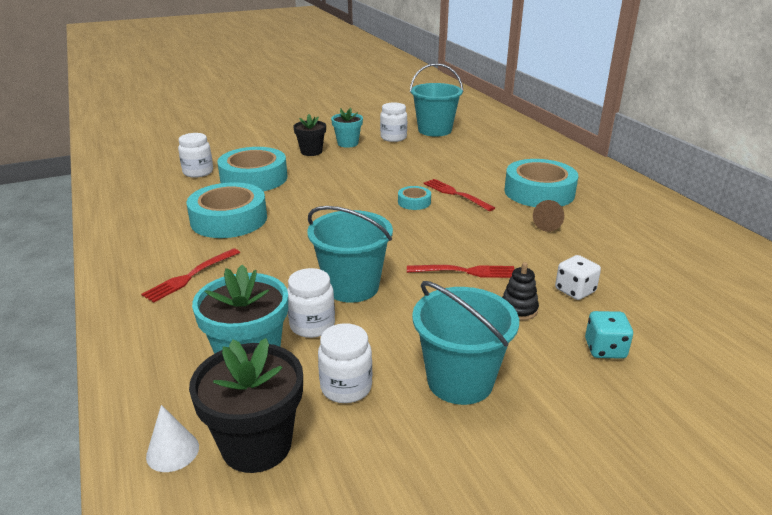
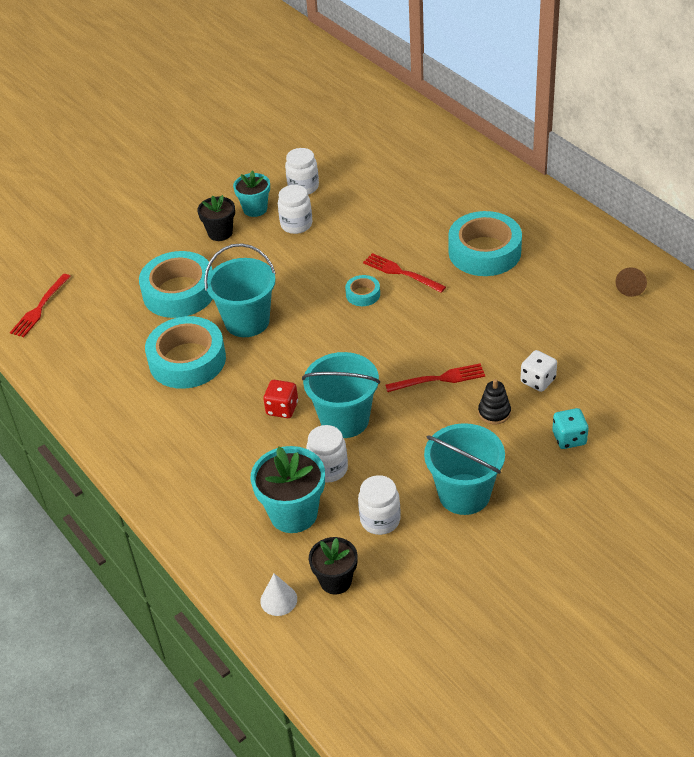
camera: 10 degrees left, 15 degrees up
(190, 276) = (193, 440): red fork -> red fork (40, 308)
(198, 172) = (112, 295): white jar -> white jar (296, 224)
(257, 445) = (335, 581): black flower pot -> black flower pot, size x0.63
(293, 267) = (282, 408): none -> red dice
(434, 130) = (346, 162): turquoise bucket -> turquoise bucket (247, 321)
(549, 225) = (502, 299): brown cone -> brown cone (631, 286)

